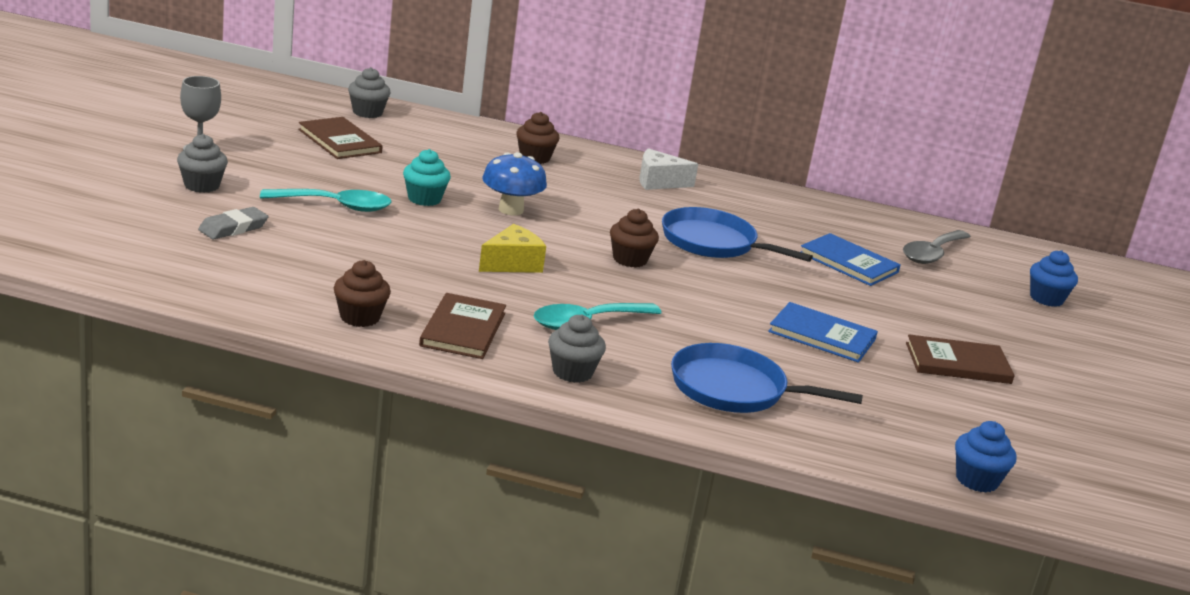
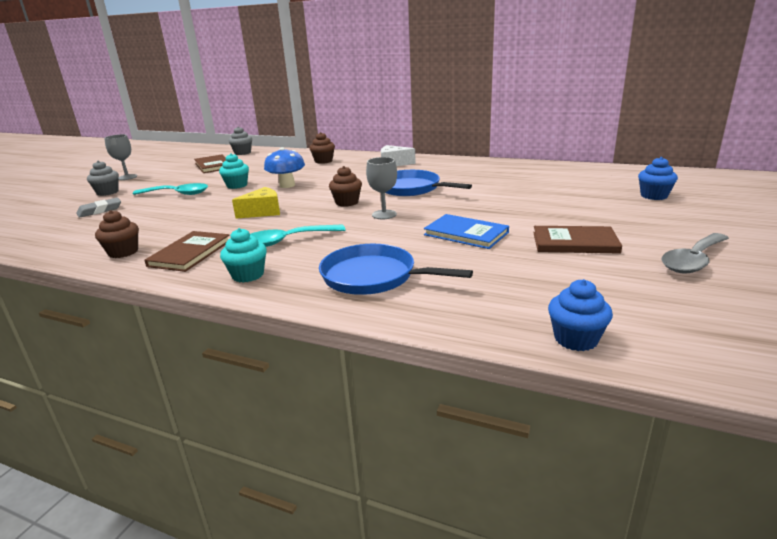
camera: 15 degrees right, 0 degrees up
(572, 372) = (248, 275): grey cupcake -> turquoise cupcake
(697, 290) = (384, 214): none -> grey goblet
(849, 263) = (504, 190): blue book -> none
(932, 254) = (568, 180): grey spoon -> grey spoon (693, 261)

